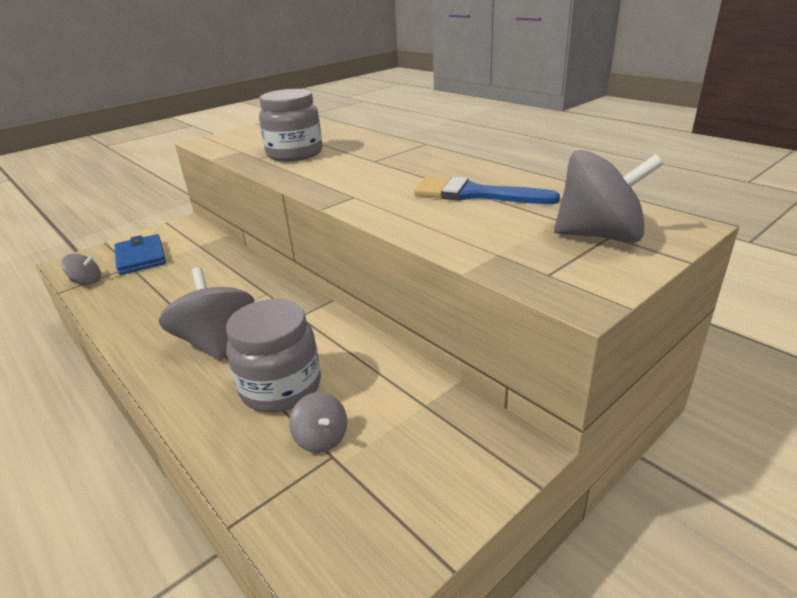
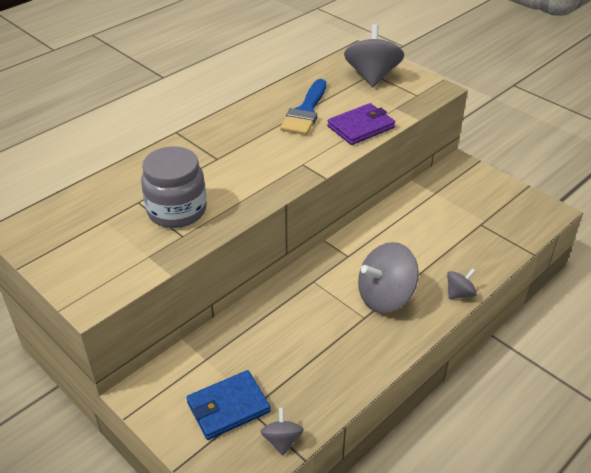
camera: 95 degrees left, 10 degrees up
(281, 387) = (430, 252): grey jar -> none
(321, 438) = (469, 229): grey spinning top -> grey spinning top (459, 293)
(436, 227) = (361, 127): none -> purple wallet

